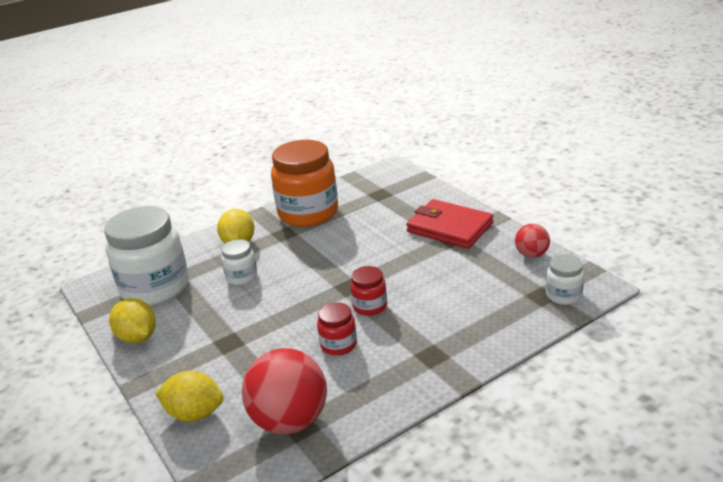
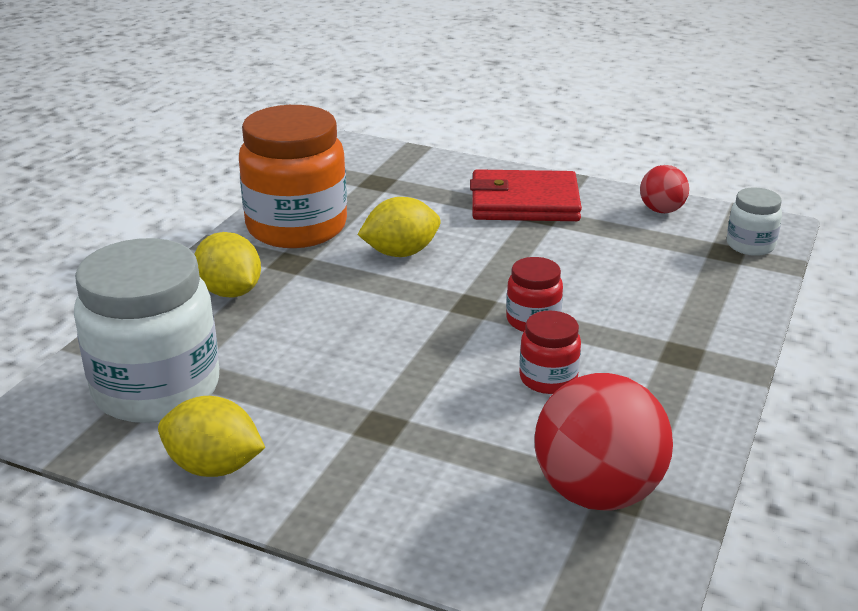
camera: 35 degrees left, 0 degrees up
(194, 413) = (446, 536): yellow lemon -> yellow lemon (400, 253)
(242, 277) = (292, 335): white jar -> none

